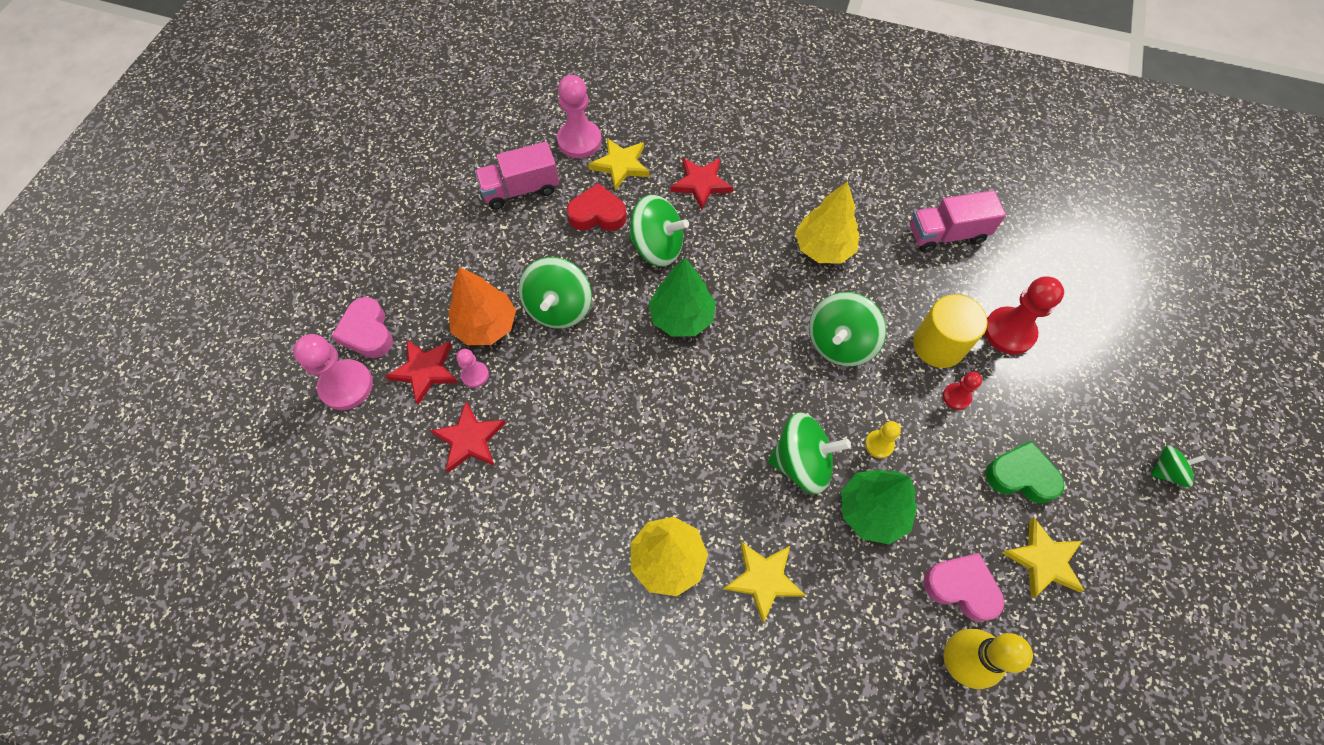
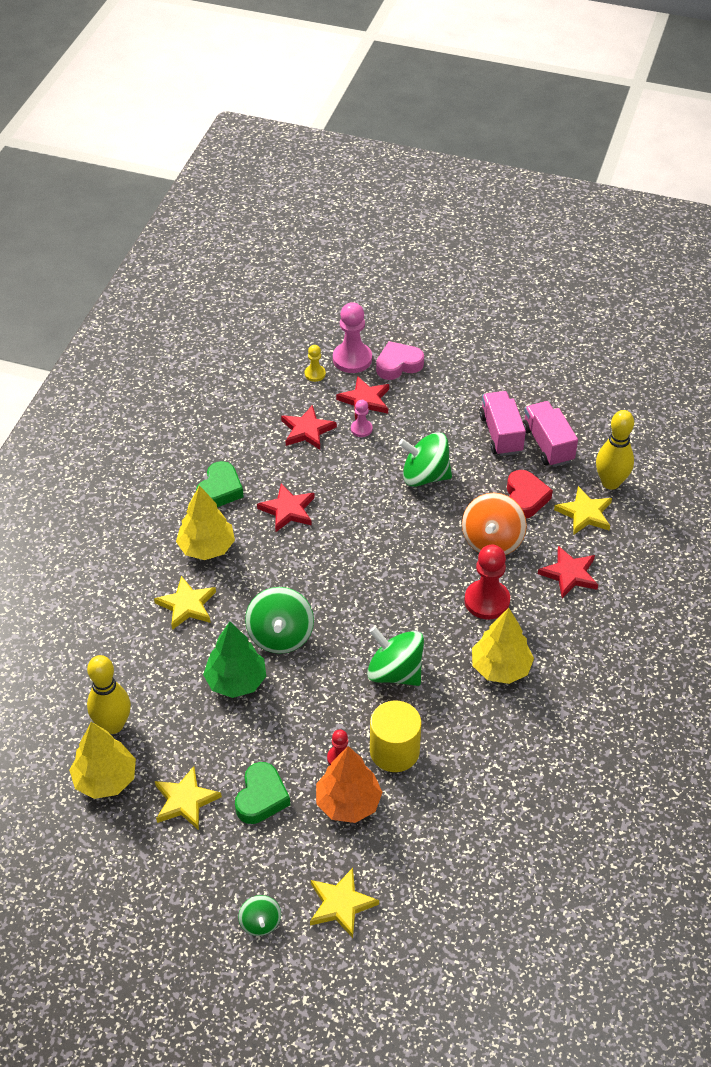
camera: 90 degrees right, 15 degrees down
(486, 325) = (406, 432): orange tree -> orange tree (348, 802)
(567, 548) = (220, 490): none -> green heart
(579, 141) = (610, 482): pink pawn -> yellow bowling pin
(606, 460) = (287, 510): none -> red star
(657, 247) = (492, 541): green spinning top -> orange spinning top
(681, 317) = (418, 558): green tree -> none
(879, 444) = (295, 692): yellow pawn -> yellow pawn (315, 374)
(946, 234) = (526, 776): pink truck -> pink truck (501, 434)
(961, 587) = (168, 736): pink heart -> none
(1009, 332) = (410, 814): red pawn -> red pawn (487, 601)
(1036, 662) = (105, 779): none -> yellow tree
(1123, 395) = (341, 904): none -> yellow star

